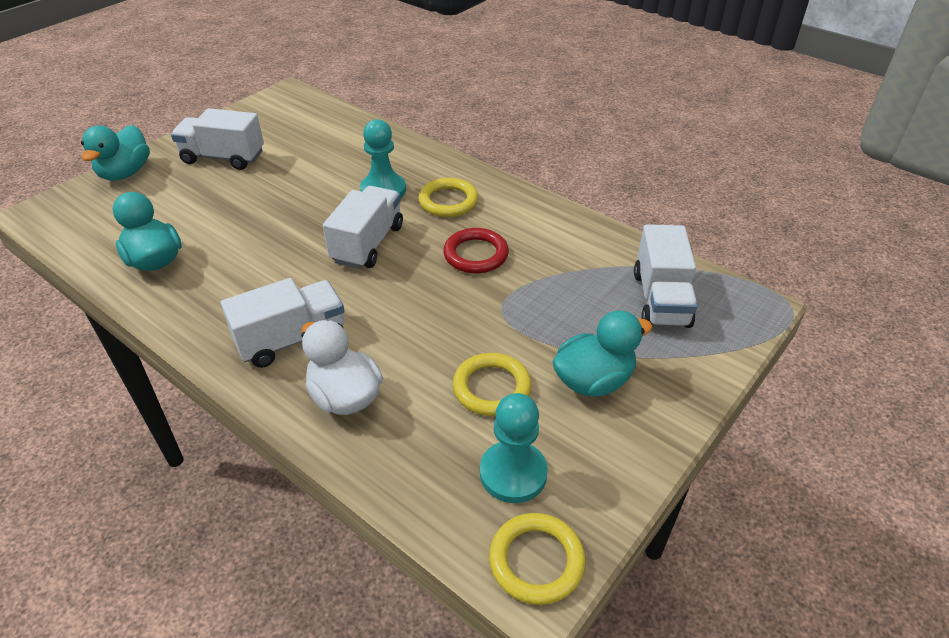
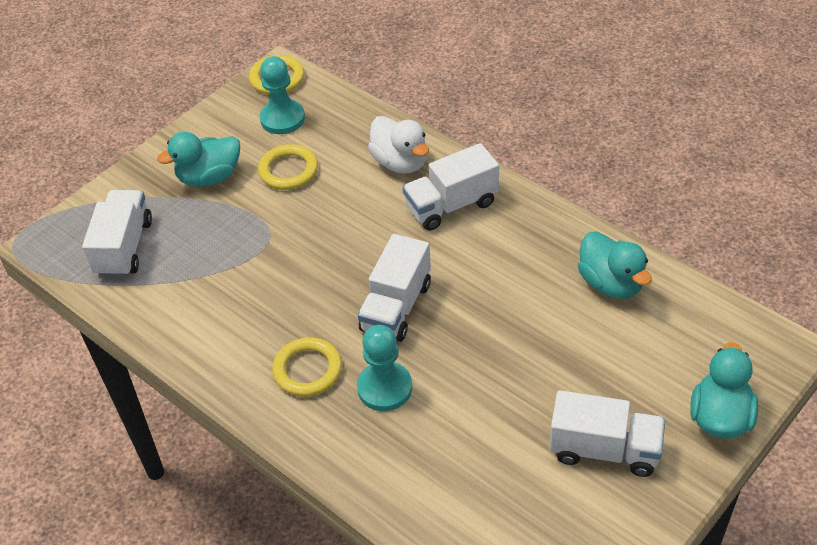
camera: 175 degrees left, 5 degrees up
(476, 254) = (285, 295): red ring -> none

